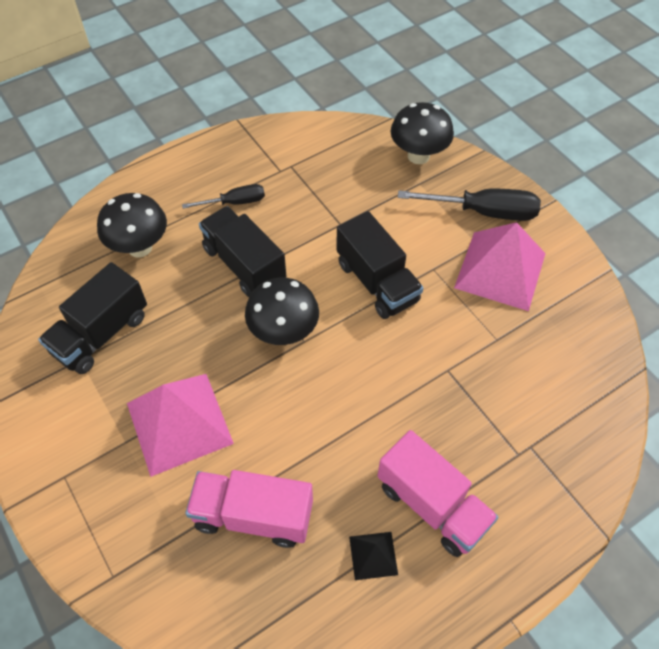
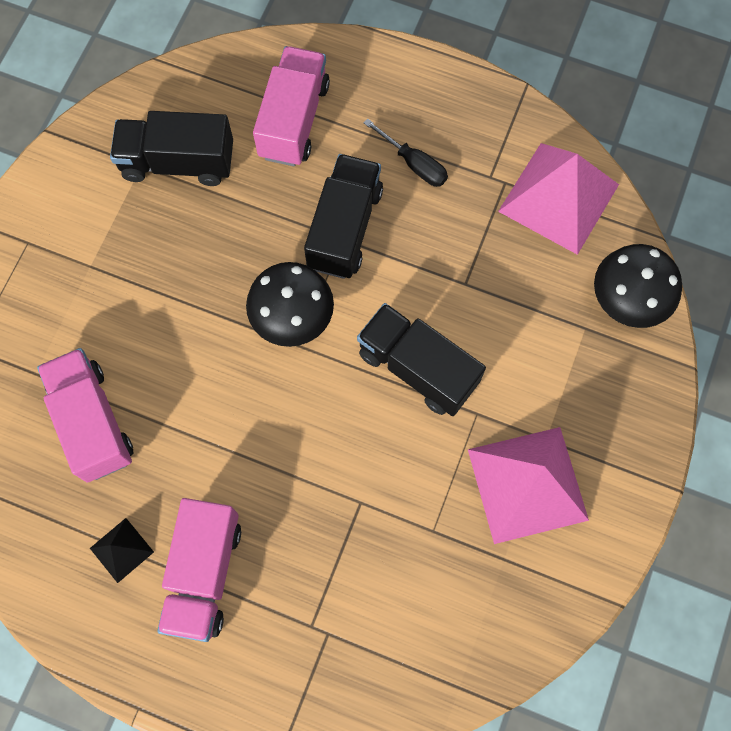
camera: 55 degrees right, 15 degrees up
(140, 247) = (294, 120): black mushroom -> pink truck
(179, 423) = (137, 296): pink pyramid -> pink pyramid (558, 197)
(377, 282) = (417, 368): black truck -> black truck turned 105 degrees clockwise
(484, 212) = (597, 421): black screwdriver -> none

